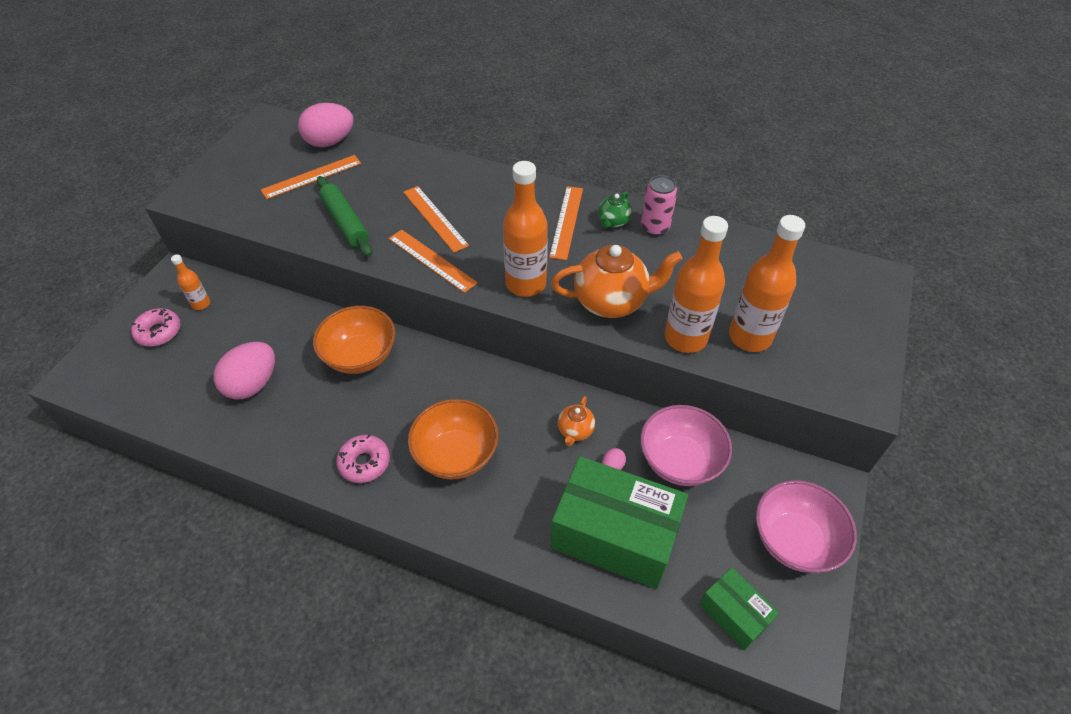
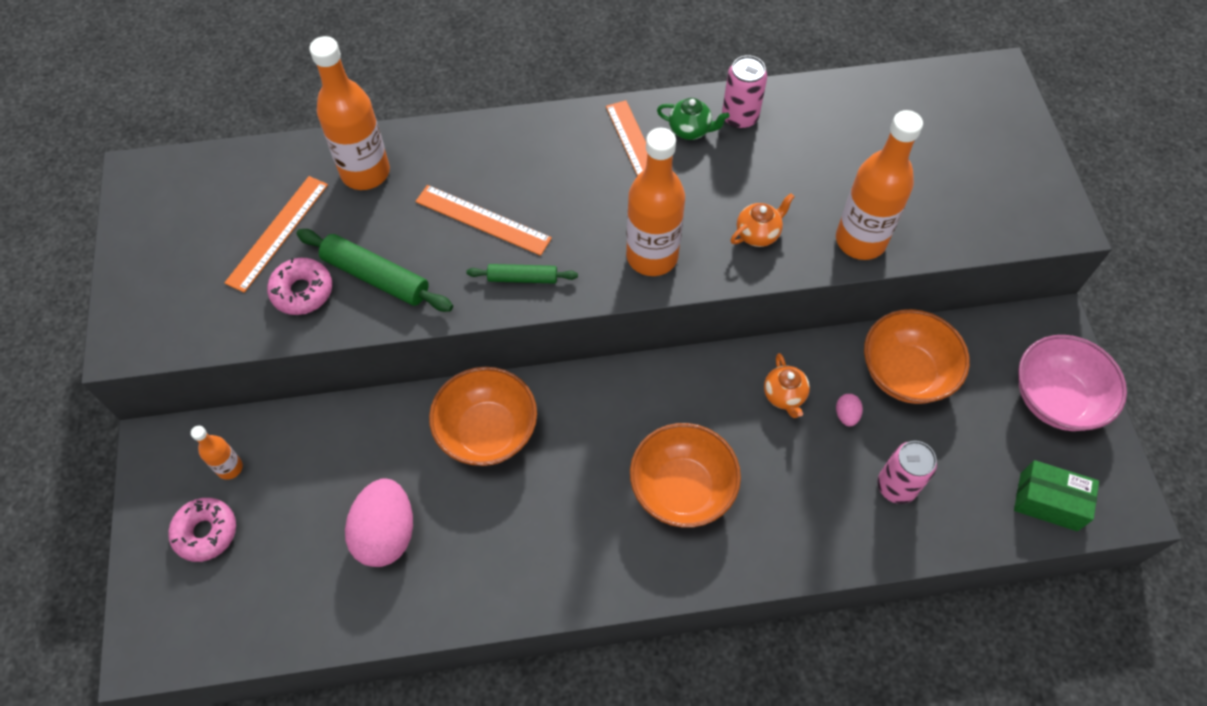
camera: 30 degrees left, 10 degrees up
(330, 142) = (259, 171): pink egg -> none
(364, 462) = (591, 553): pink donut -> pink donut (302, 291)
(431, 260) = (522, 278): orange ruler -> green rolling pin
(611, 302) = (758, 234): orange teapot -> orange teapot, size x0.50
(613, 222) = (690, 130): green teapot -> green teapot turned 75 degrees counterclockwise
(614, 535) = (896, 486): green box -> pink can
(680, 461) = (905, 373): pink bowl -> orange bowl
(749, 337) = (920, 208): orange bottle -> orange bottle (365, 172)

